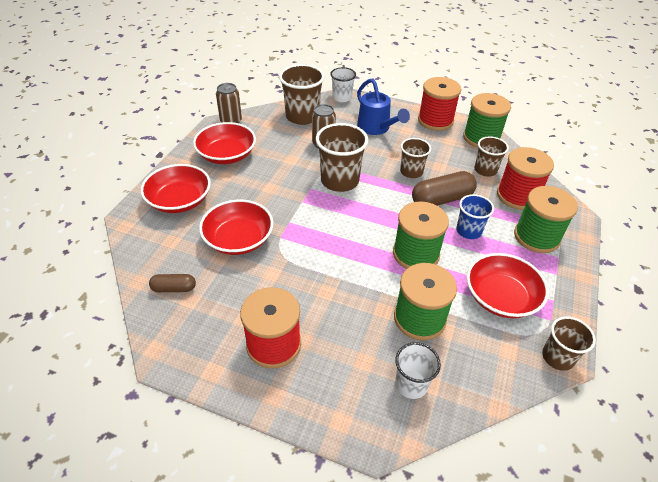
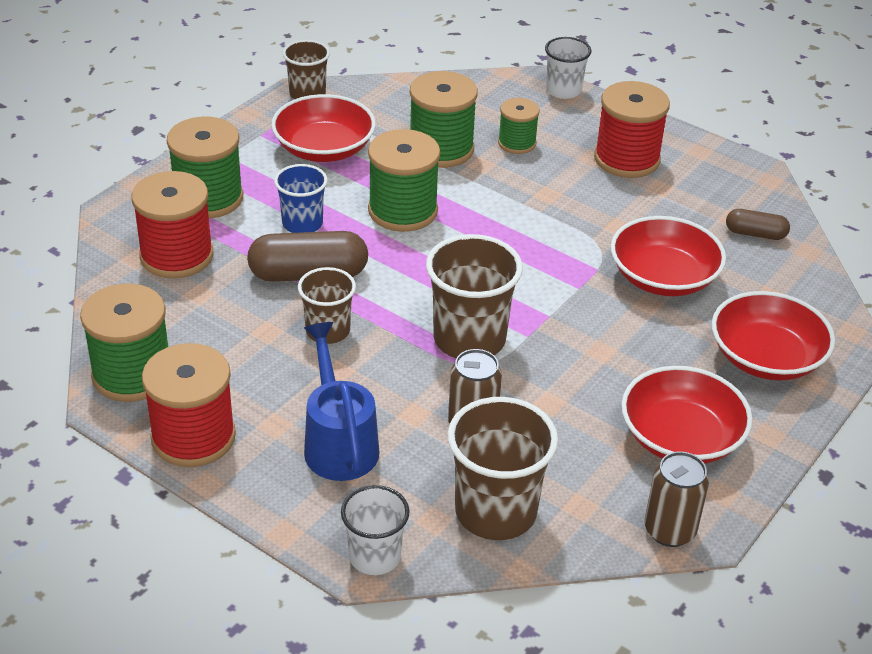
camera: 165 degrees left, 5 degrees down
(365, 341) = (517, 143): none -> green spool
(411, 384) = (482, 105): white cup -> white cup (563, 90)
(485, 170) = (188, 308): brown cup -> none

